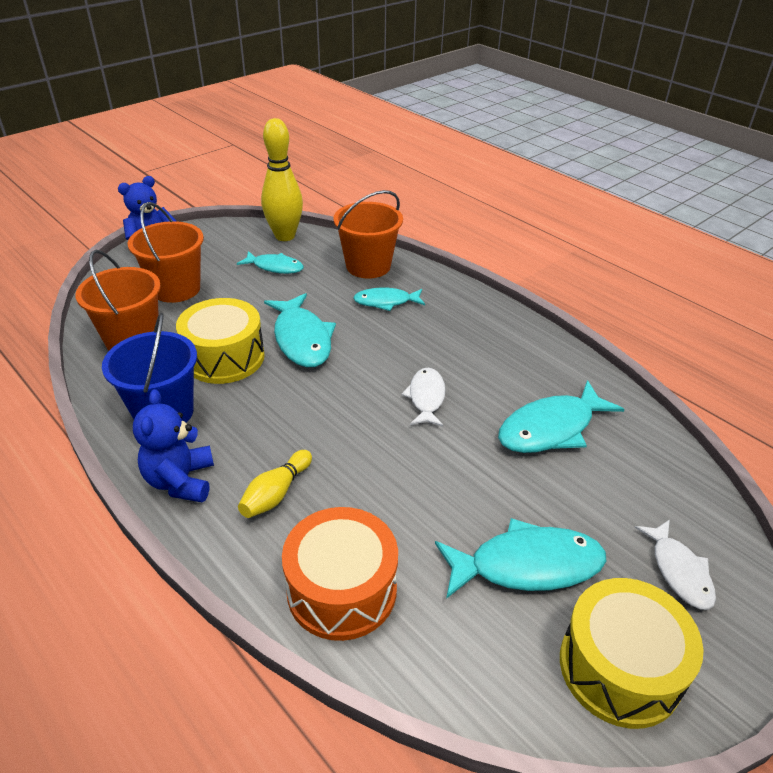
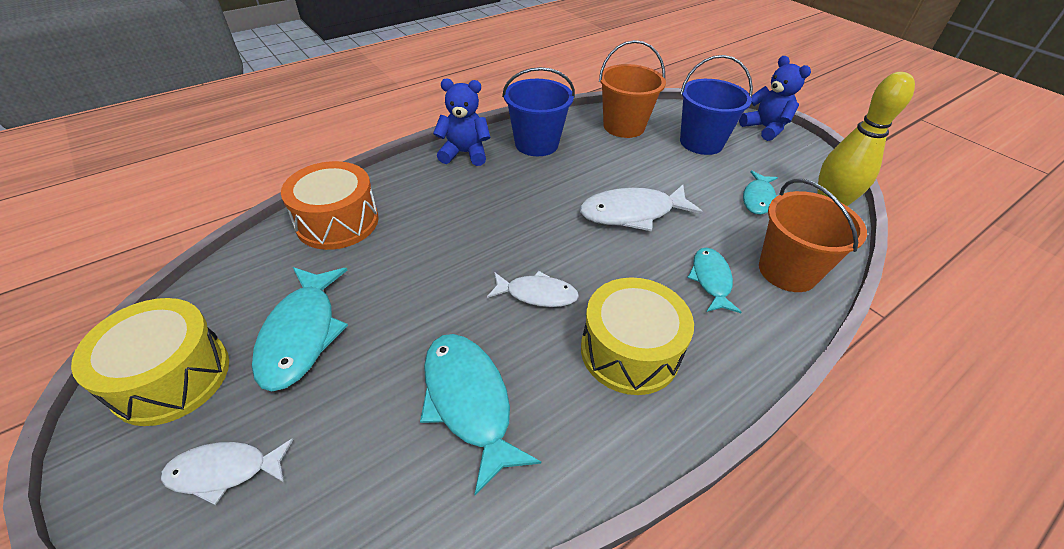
camera: 95 degrees right, 5 degrees up
(176, 289) = (701, 142): orange bucket -> blue bucket
(224, 357) = (603, 169): yellow drum -> yellow drum (629, 351)
(276, 493) = (438, 194): yellow bowling pin -> none
(302, 339) = (632, 213): turquoise fish -> white fish

